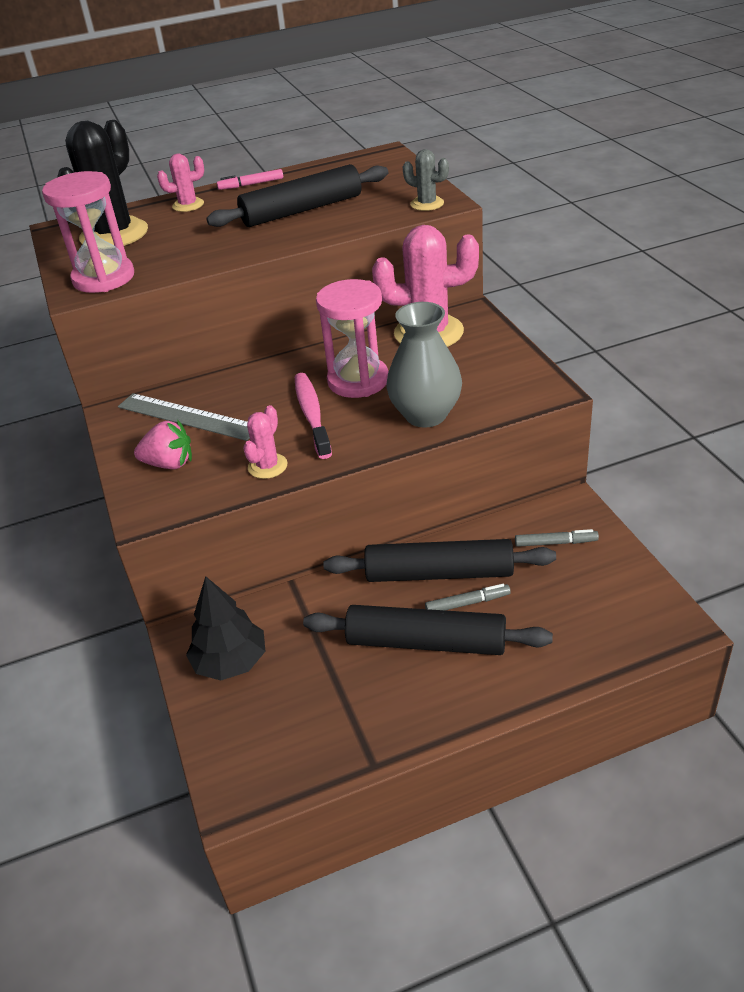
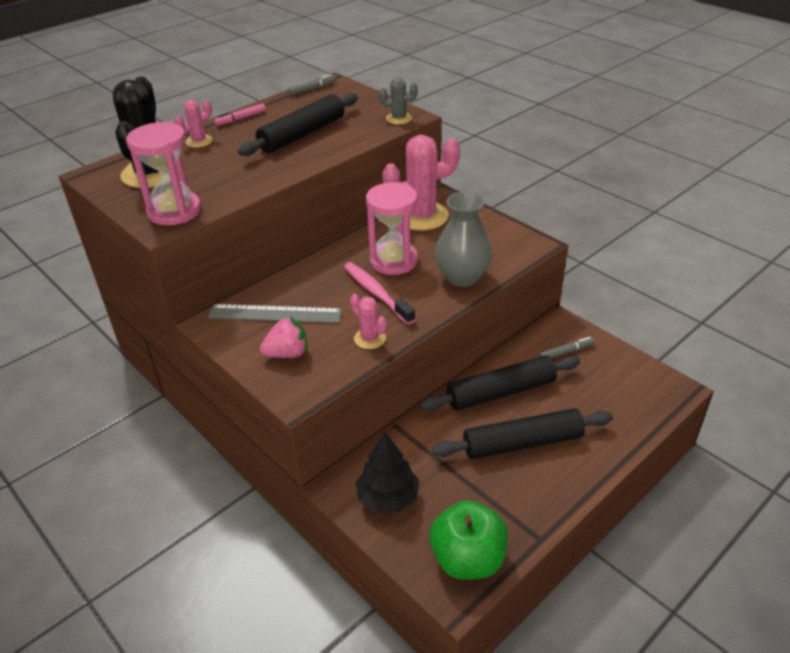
camera: 25 degrees left, 0 degrees up
(267, 466) = (369, 338): pink cactus -> pink cactus turned 45 degrees counterclockwise
(273, 761) = (467, 559): none -> green apple
(467, 603) = (533, 408): grey marker -> grey marker (312, 89)

